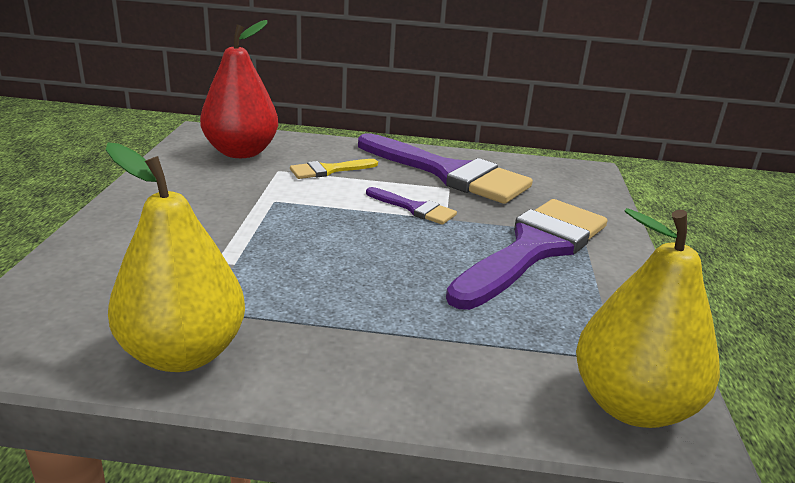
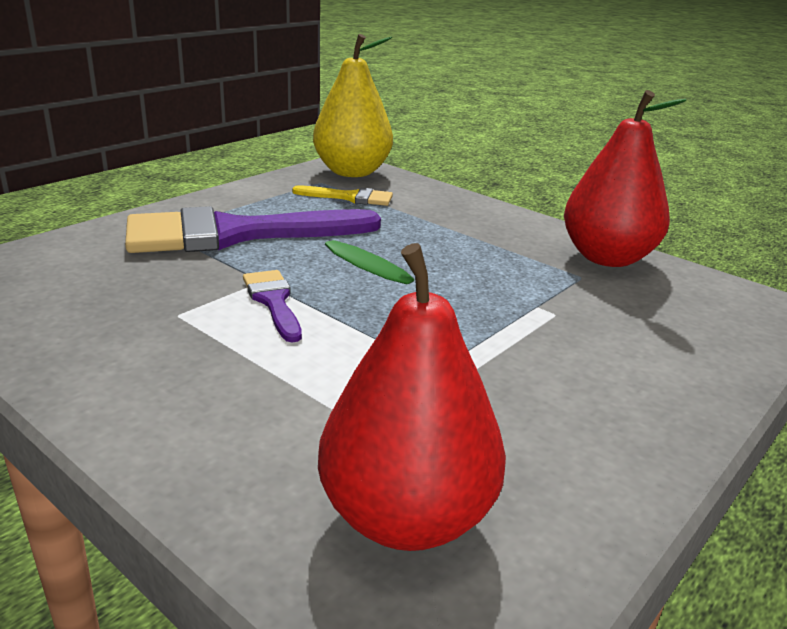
camera: 145 degrees left, 0 degrees up
(183, 353) = (607, 258): yellow pear -> red pear
(328, 170) = (295, 402): yellow brush -> yellow brush (350, 197)
(449, 173) = (129, 334): purple brush -> none

